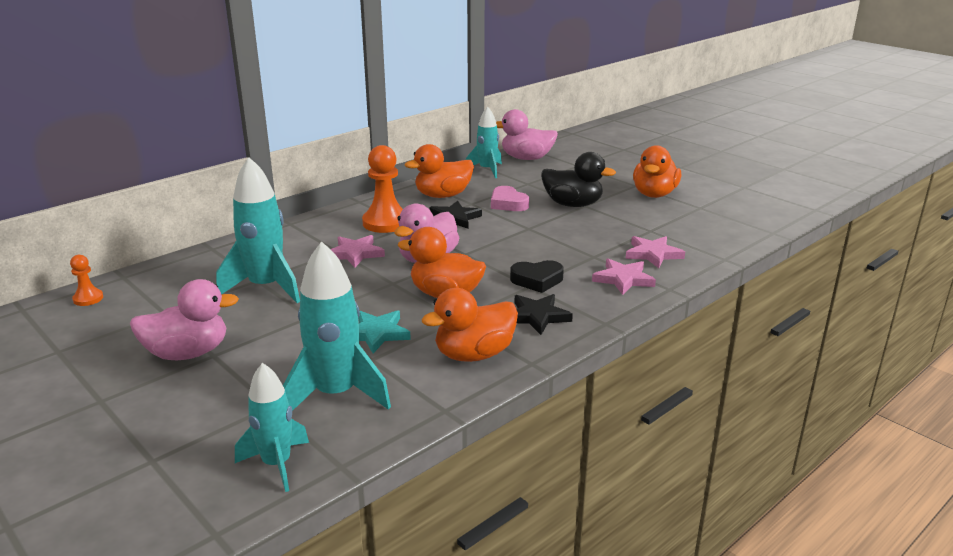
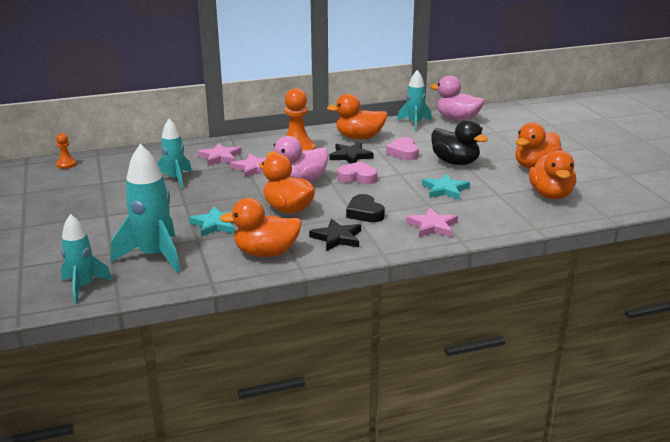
camera: 25 degrees right, 0 degrees up
(188, 353) = (92, 210): pink duck -> none
(266, 287) = (175, 179): turquoise rocket -> turquoise rocket, size x0.64
(487, 241) = (357, 177): none -> pink heart
(537, 280) = (364, 213): black heart -> black heart turned 45 degrees clockwise
(593, 236) = (445, 189): none -> turquoise star
(653, 254) = (478, 212): pink star -> pink star (220, 157)
(700, 221) = (551, 195): none -> orange duck

